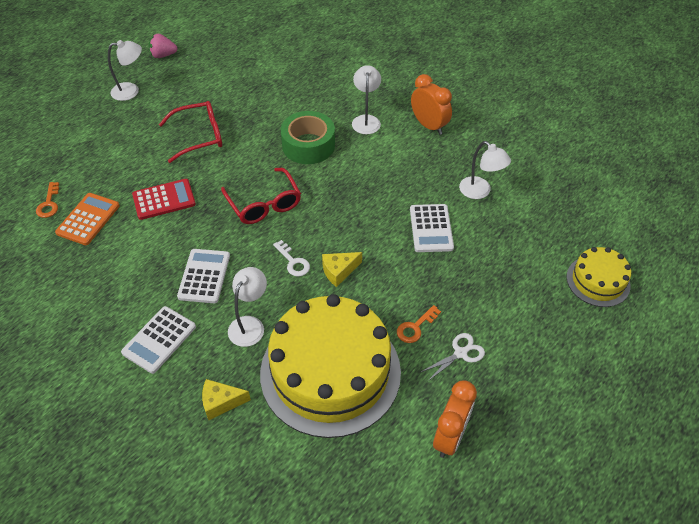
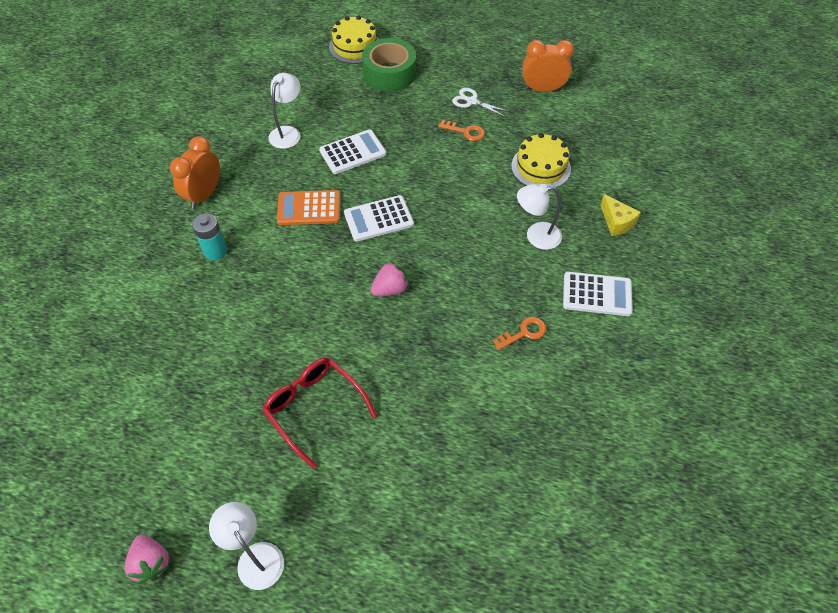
camera: 115 degrees left, 5 degrees up
(49, 204) = (511, 516): orange key -> orange key (524, 333)
(88, 219) = (507, 451): orange calculator -> orange calculator (309, 208)
(164, 200) = (435, 388): red calculator -> none
(204, 276) = (509, 295): white calculator -> white calculator (378, 219)
(264, 204) = (390, 289): red glasses -> pink strawberry
(293, 262) = (449, 234): white key -> none
(308, 145) = (281, 288): green tape -> green tape (389, 73)
(330, 372) = (541, 167): yellow cake -> yellow cake, size x0.49
(339, 271) = (440, 197): yellow cheese -> none
(366, 120) = (215, 251): white lamp -> turquoise battery

